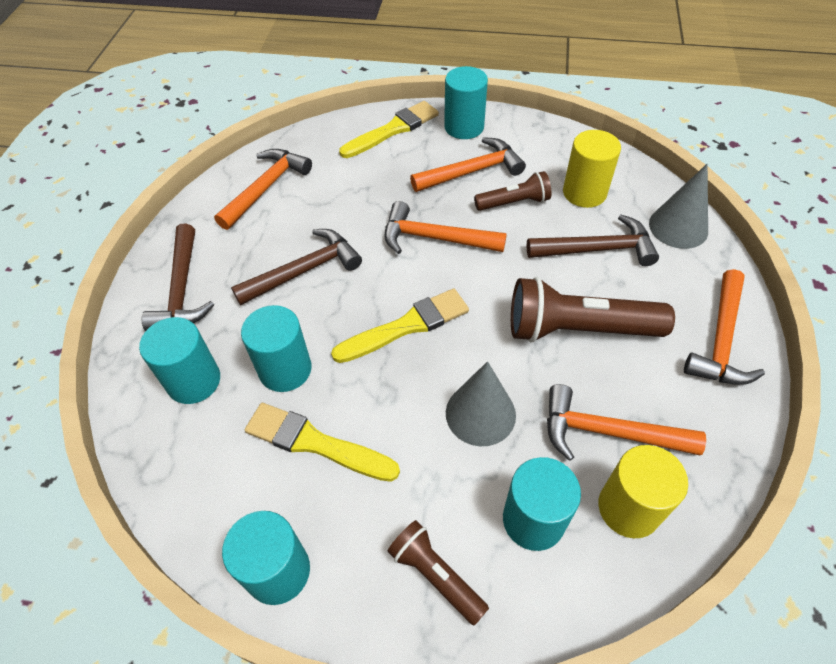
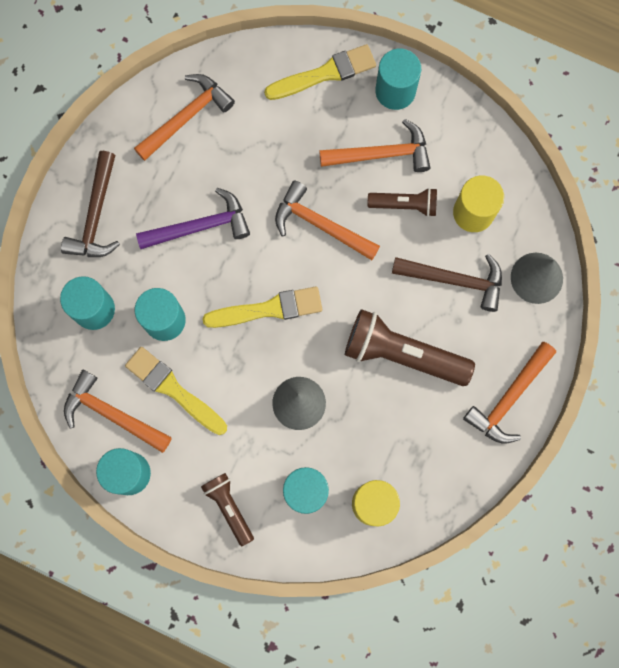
camera: 15 degrees right, 25 degrees up
(304, 271) = (200, 226): brown hammer -> purple hammer
(608, 432) = (385, 446): orange hammer -> orange hammer (112, 414)

